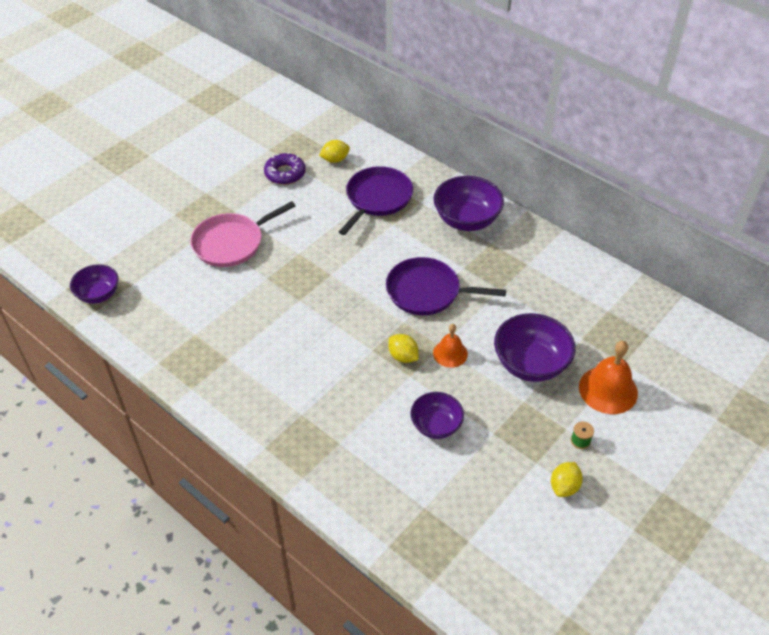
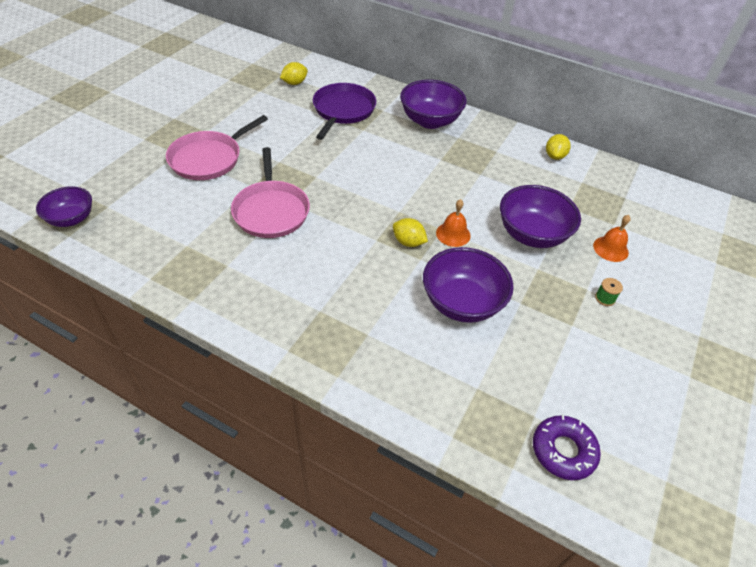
camera: 15 degrees left, 0 degrees up
(279, 307) = (271, 210): none -> pink pan
(285, 173) = (249, 97): purple donut -> purple donut (563, 450)
(427, 292) = (413, 182): purple pan -> none
(436, 425) = (462, 303): purple bowl -> purple bowl, size x1.58
(564, 487) = (608, 344): yellow lemon -> yellow lemon (554, 156)
(608, 390) = (610, 249): orange bell -> orange bell, size x0.61

